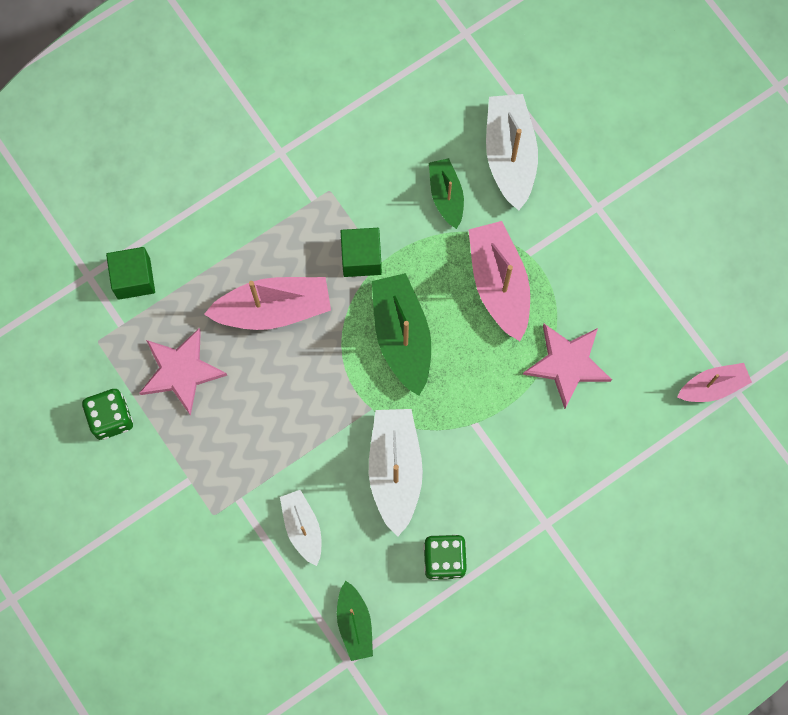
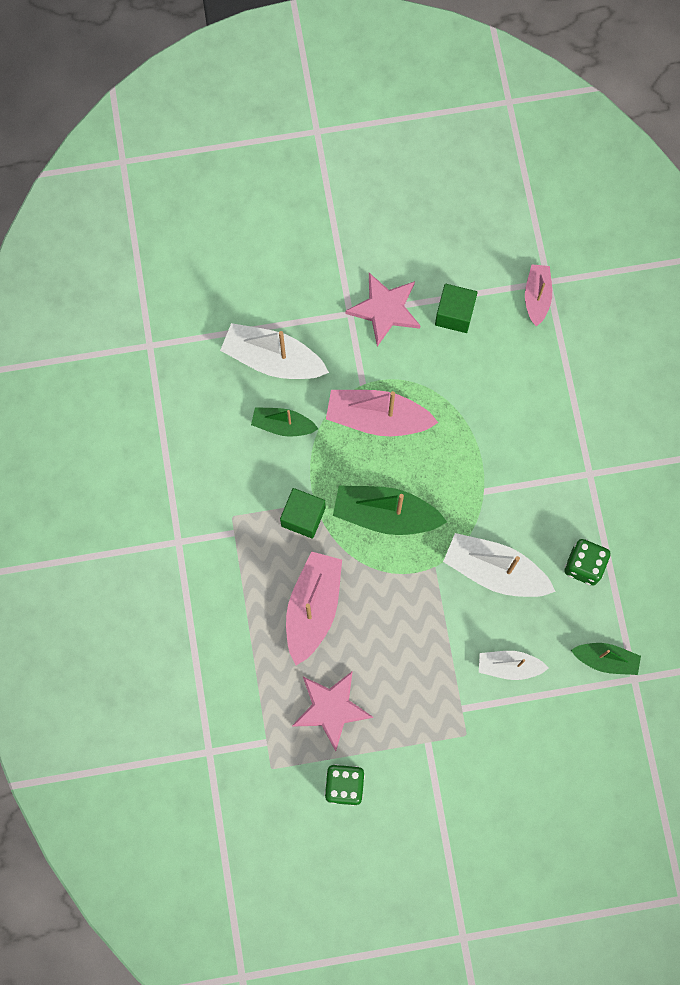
camera: 65 degrees left, 0 degrees up
(134, 278) = (230, 713): green cube -> green cube (454, 314)
(567, 364) = (468, 397): pink star -> pink star (385, 309)

